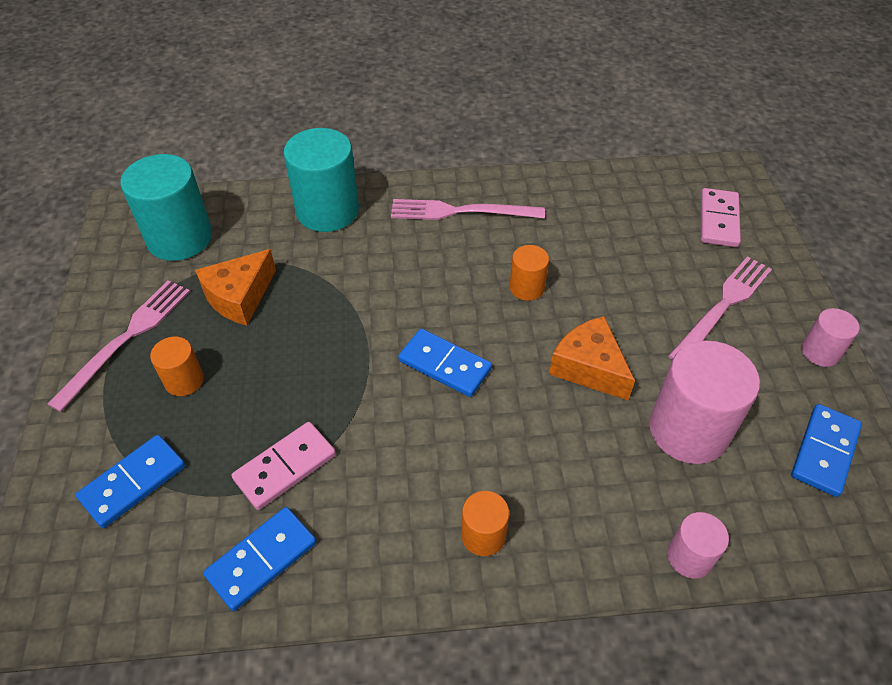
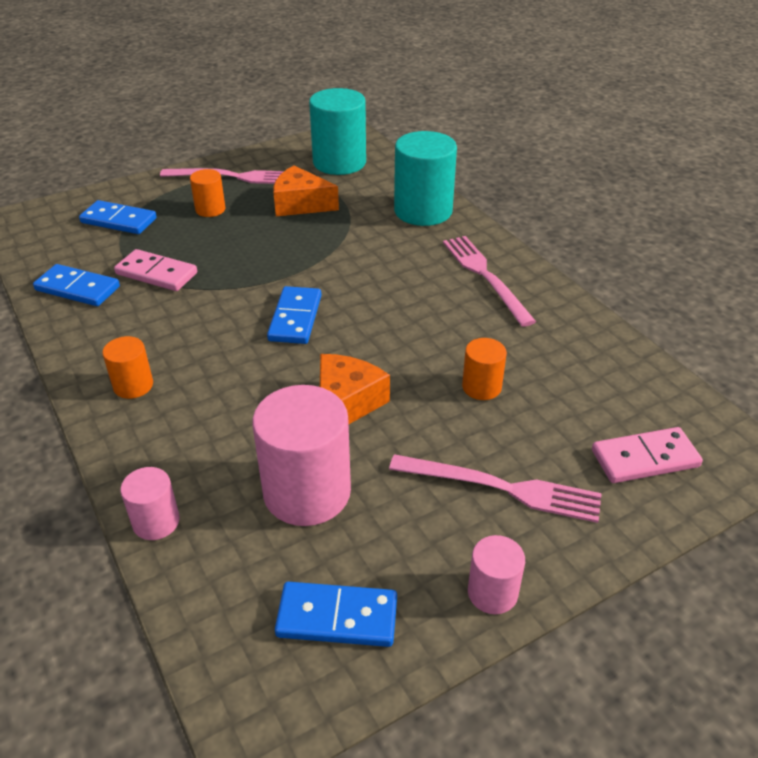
camera: 65 degrees right, 10 degrees down
(527, 287) = (419, 340): orange cylinder -> orange cylinder (481, 387)

